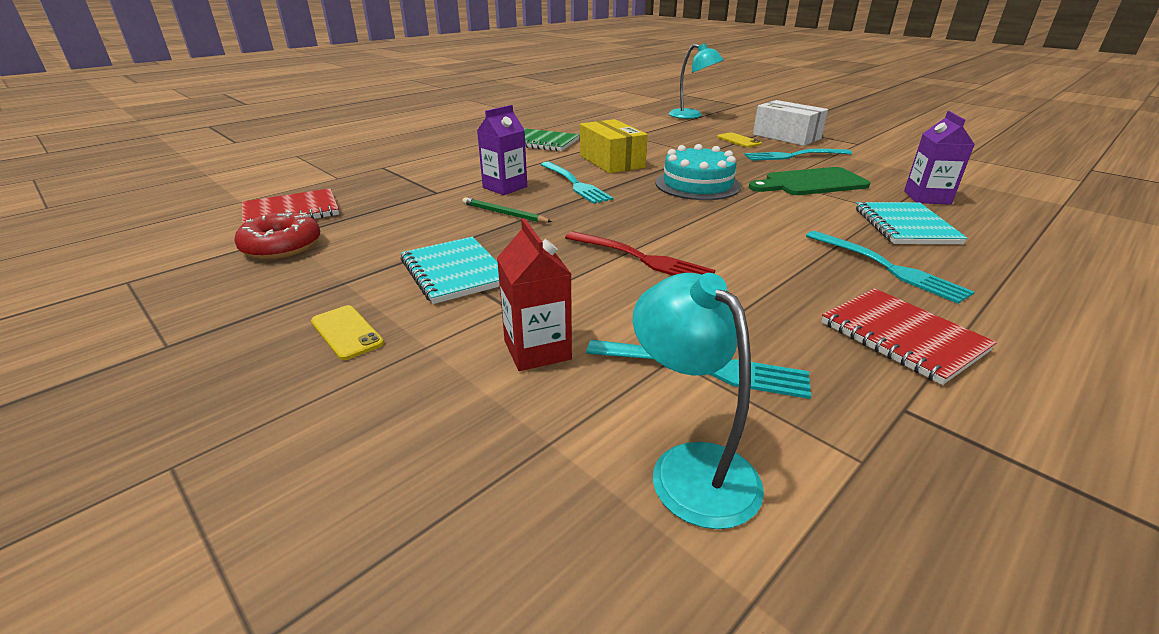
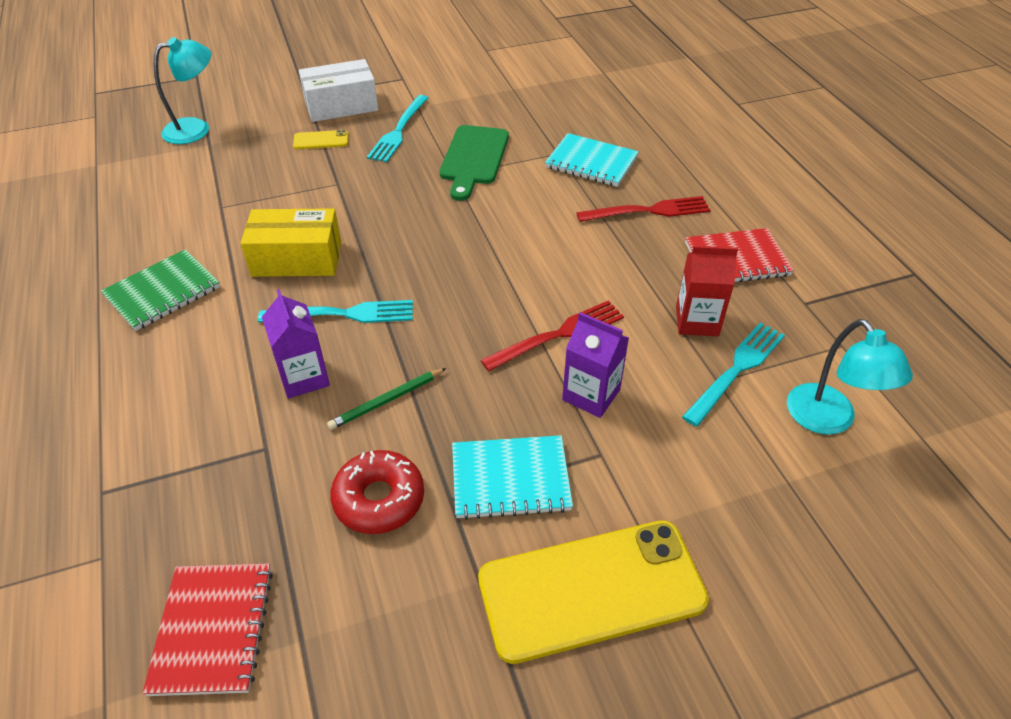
camera: 65 degrees left, 15 degrees up
(282, 246) = (337, 644): red donut -> red donut (379, 499)
(347, 332) = (591, 590): yellow phone -> yellow phone, size x2.37
(537, 350) = (677, 455): red carton -> red carton (697, 321)
(691, 467) = (828, 420): turquoise lamp -> turquoise lamp turned 105 degrees counterclockwise
(697, 184) = (420, 227): turquoise cake -> none
(887, 267) = (648, 211): turquoise fork -> red fork
(927, 198) = (550, 120): purple carton -> purple carton (591, 395)

